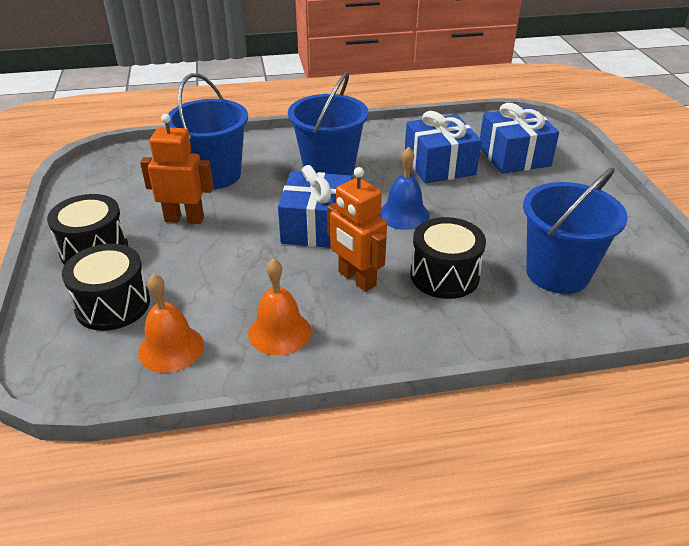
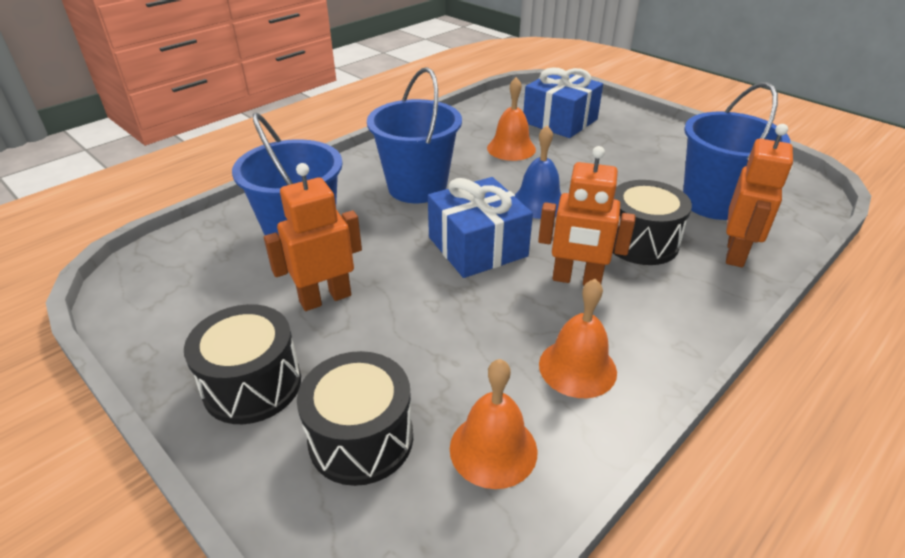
camera: 35 degrees left, 0 degrees up
(439, 165) = (511, 148): blue gift -> orange bell
(515, 318) = (736, 253): none -> orange robot

